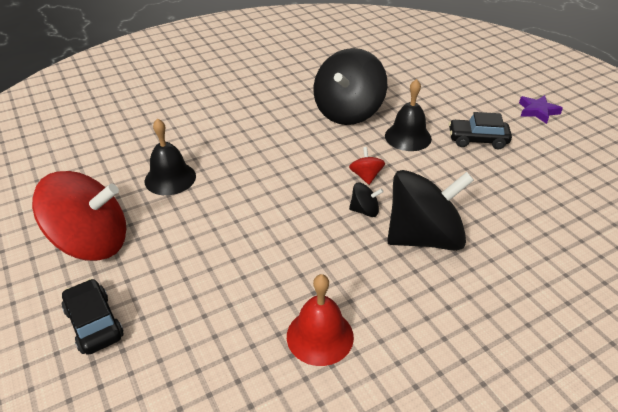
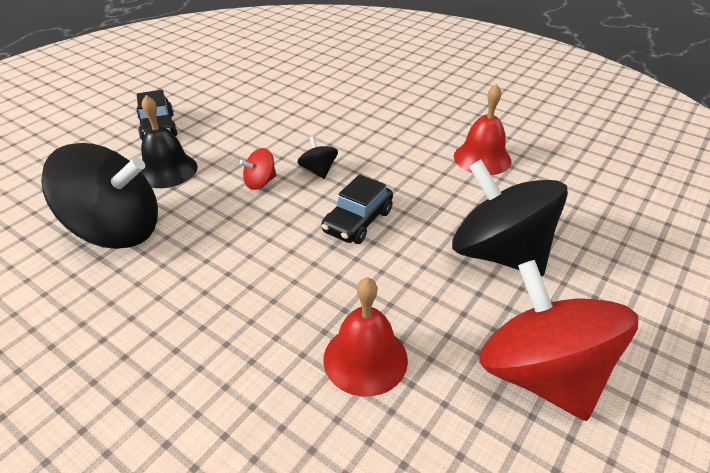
camera: 115 degrees left, 0 degrees up
(94, 323) = (618, 296): black car -> black car (358, 221)
(170, 178) = (365, 359): black bell -> red bell
(423, 237) = (332, 133): black spinning top -> black spinning top (499, 253)
(537, 111) = (88, 101): purple star -> none

